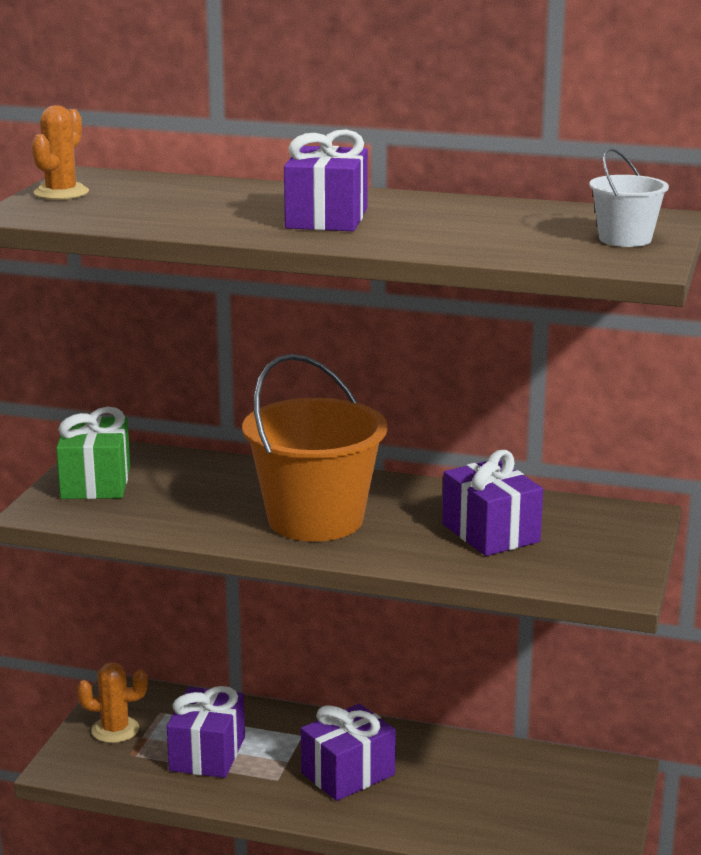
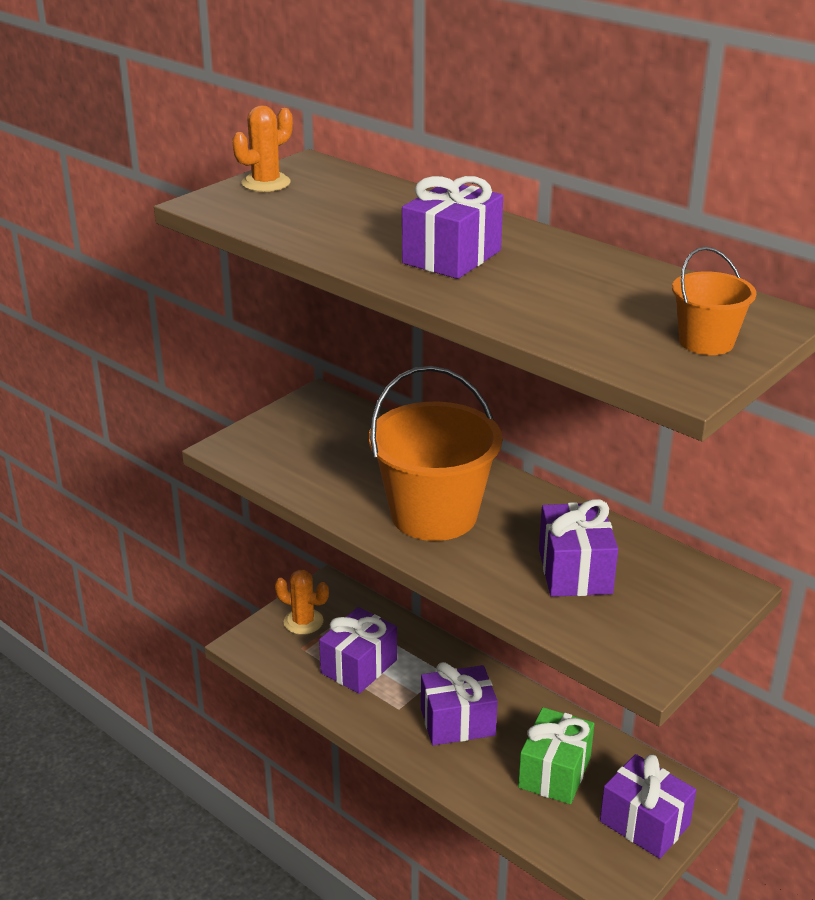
camera: 25 degrees right, 10 degrees up
(95, 482) = (289, 429): green gift -> green gift (554, 772)
(589, 805) = (644, 823): none -> purple gift
(625, 239) = (706, 342): white bucket -> orange bucket

